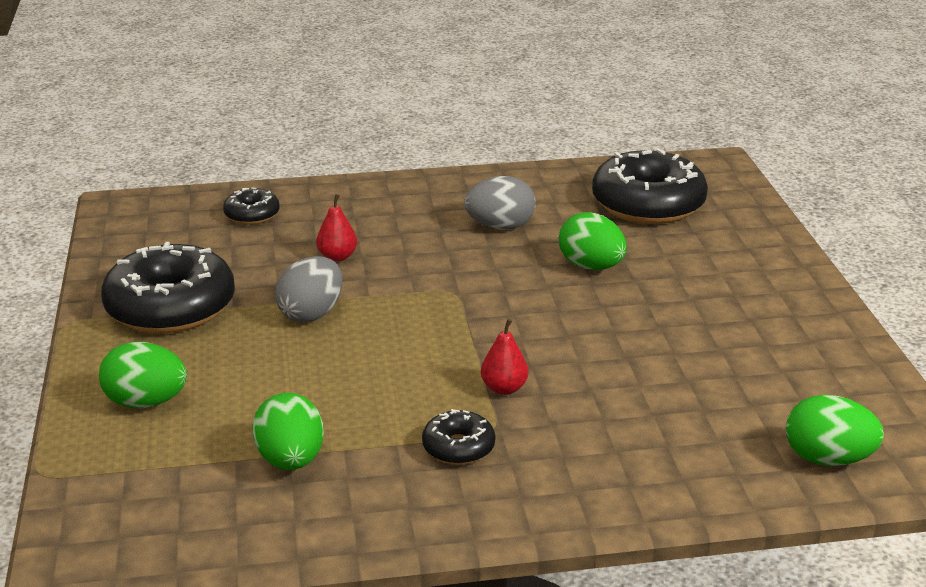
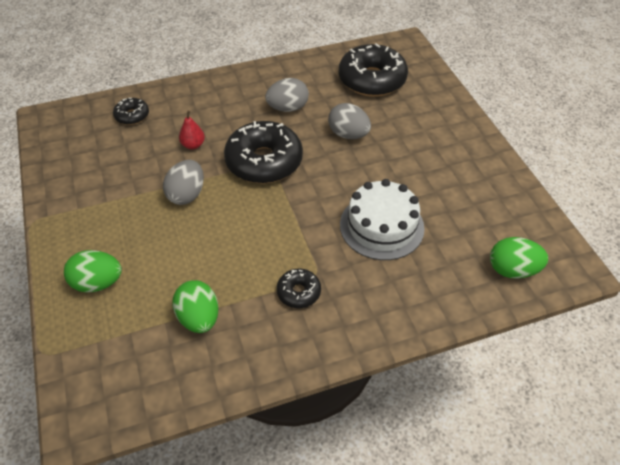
camera: 10 degrees left, 20 degrees up
(171, 307) = (97, 200): black donut -> black donut (264, 161)
(504, 388) = (316, 240): red pear -> none
(591, 266) = (348, 134): green egg -> grey egg
(617, 382) = (381, 226): none -> white cake

